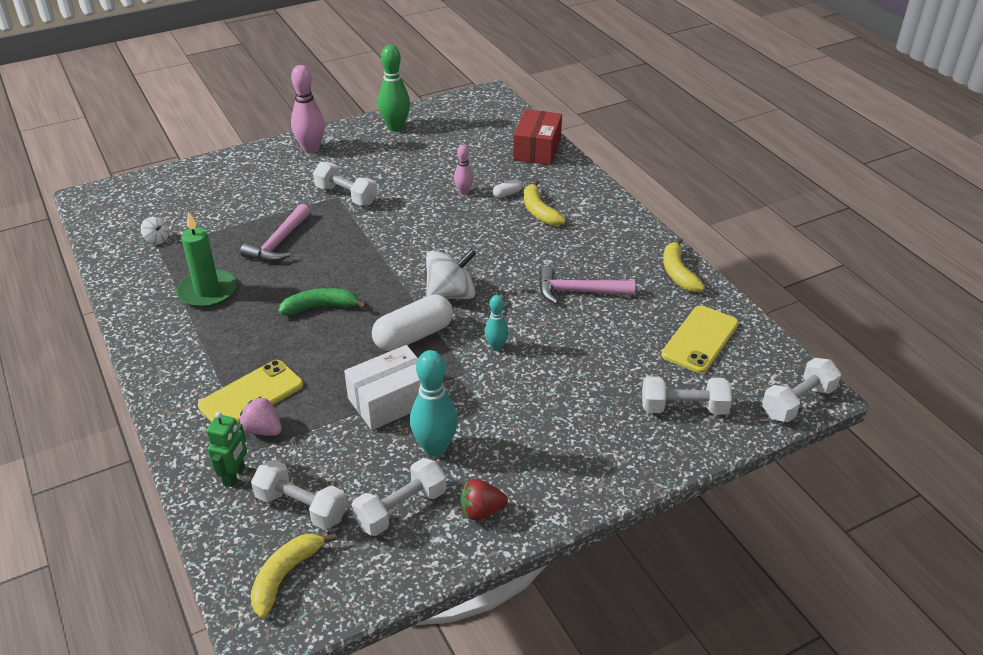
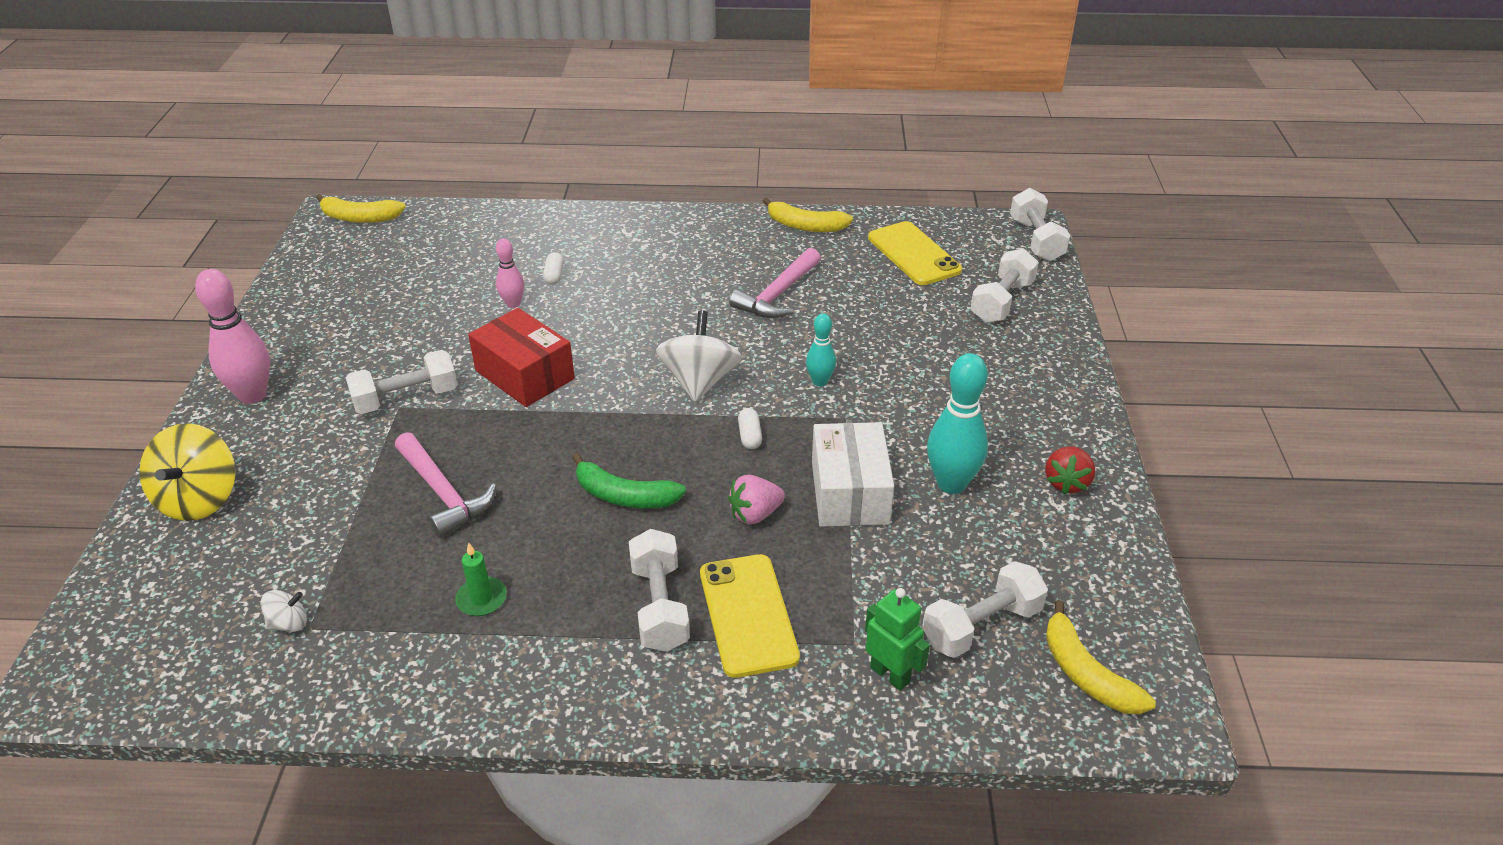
camera: 60 degrees left, 0 degrees up
(207, 291) = (481, 599): green candle -> green candle, size x0.52
(224, 173) = (199, 499): none -> yellow spinning top
(263, 430) = (822, 622): pink strawberry -> pink strawberry (755, 514)
(321, 307) = (624, 496): green banana -> green banana turned 90 degrees counterclockwise
(395, 127) = (302, 307): green bowling pin -> none
(401, 509) = (1030, 542): white dumbbell -> white dumbbell (659, 606)
(413, 336) = (749, 436): white capsule -> white capsule, size x0.43
(537, 149) = (492, 224): red box -> red box (524, 375)
(539, 211) = (612, 266): yellow banana -> yellow banana (359, 218)

